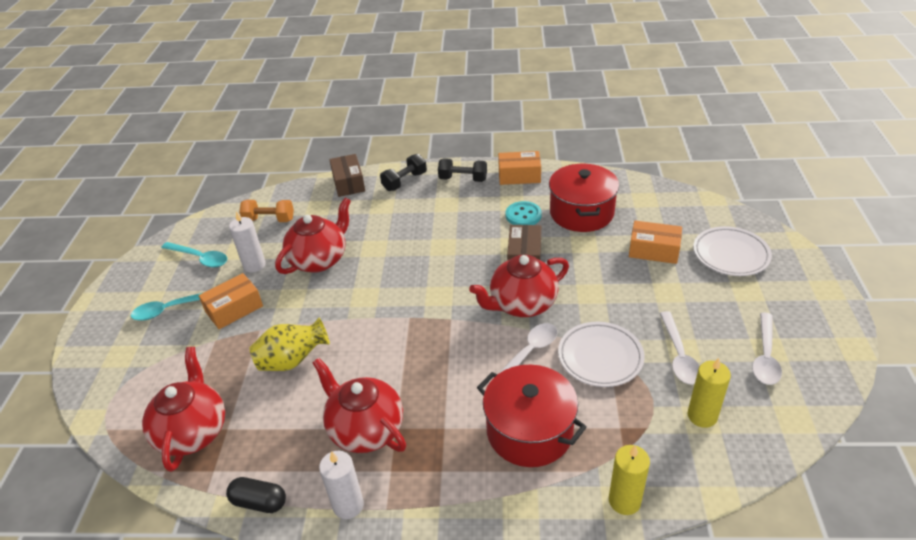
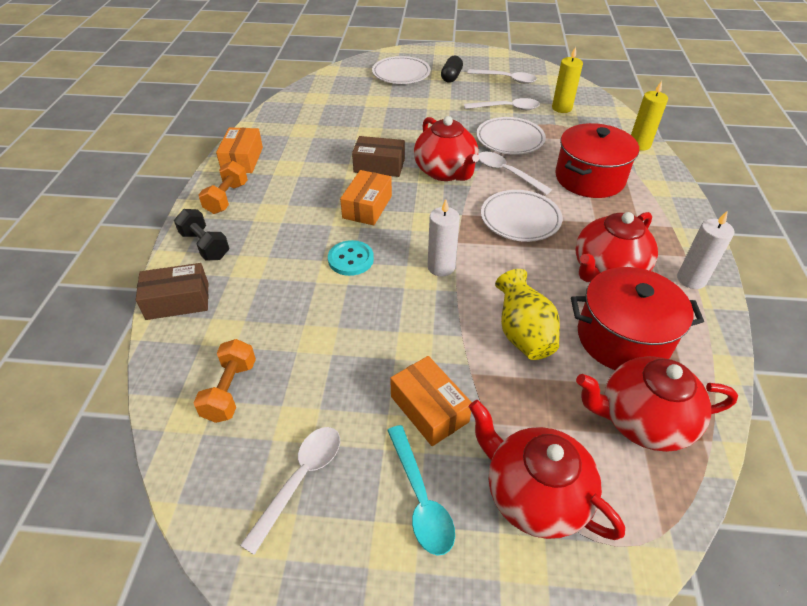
camera: 90 degrees left, 5 degrees up
(200, 258) = (300, 480): turquoise spoon -> white spoon
(254, 265) = (338, 396): white candle -> white candle (441, 267)
(259, 502) = (711, 344): black capsule -> black capsule (451, 77)
(319, 260) = (344, 322): red teapot -> red teapot (534, 495)
(445, 363) = (520, 219): none -> white plate
(463, 179) = (227, 198): black dumbbell -> orange dumbbell
(523, 215) = (314, 162): turquoise button -> turquoise button (351, 259)
(581, 213) = (323, 130): red pot -> red pot (623, 338)
(653, 250) = (387, 102): orange box -> orange box (367, 207)

